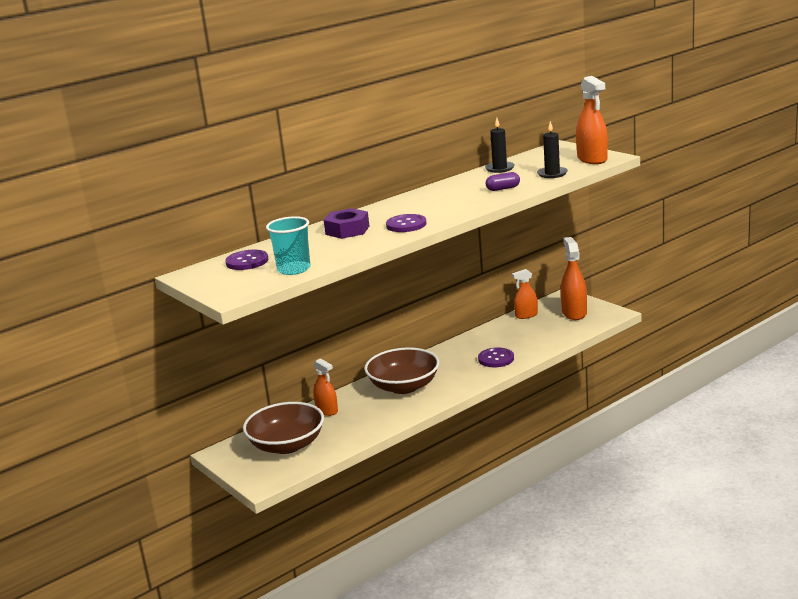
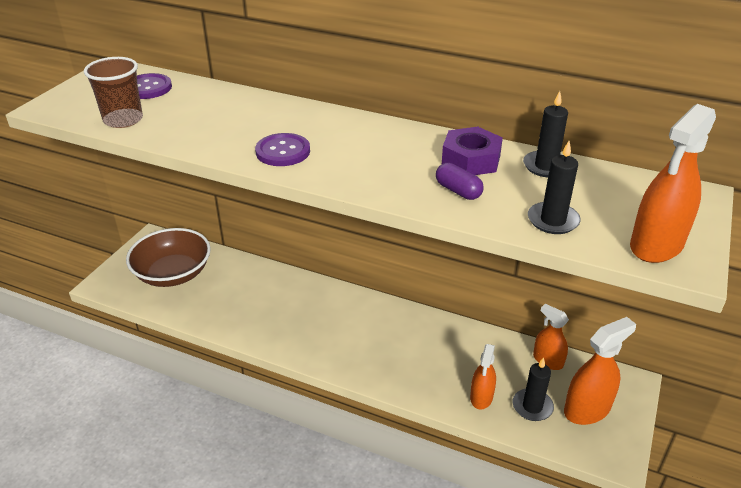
camera: 60 degrees right, 15 degrees up
(294, 269) = (123, 120): turquoise cup -> brown cup
(327, 410) = (246, 275): orange spray bottle -> orange spray bottle (481, 397)
(347, 230) = (255, 118): purple nut -> purple nut (471, 160)
(404, 386) = (315, 313): brown bowl -> none
(496, 359) = (414, 369): purple button -> none
(559, 328) = (532, 406): none -> black candle

